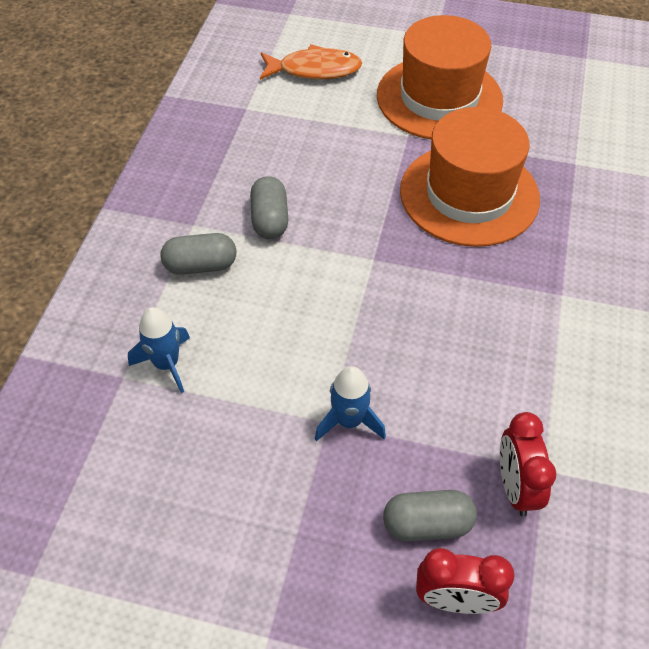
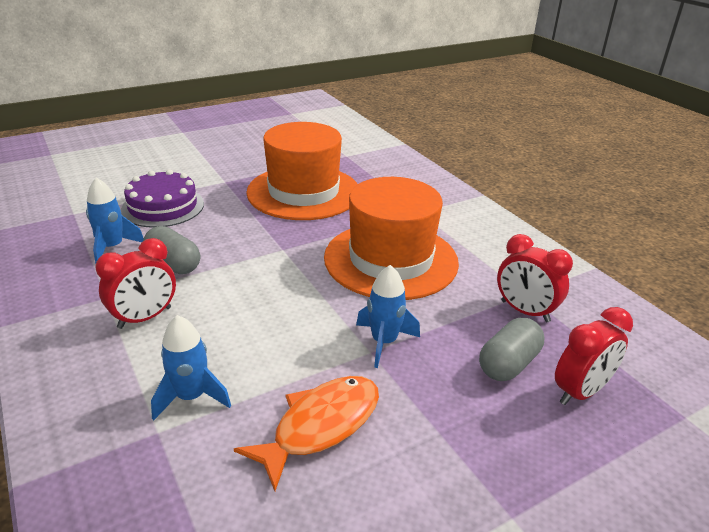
camera: 45 degrees left, 20 degrees down
(201, 265) = (145, 318): grey capsule -> red clock
(241, 170) = (112, 247): none -> blue rocket
(314, 70) = (109, 174): orange fish -> orange fish (320, 426)
(322, 140) = (163, 206): none -> purple cake
(439, 98) = (223, 157): orange hat -> orange hat (391, 260)

